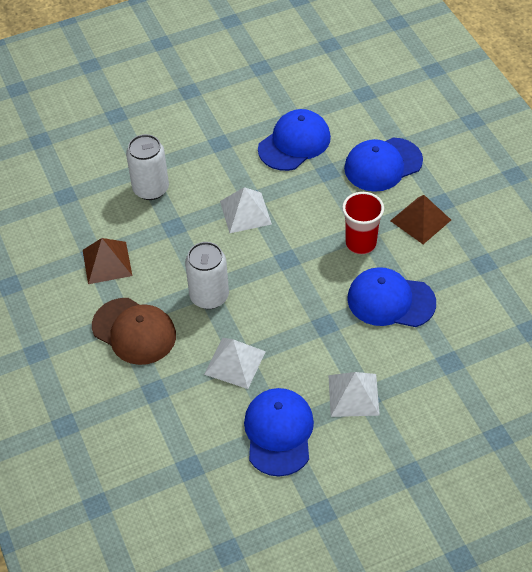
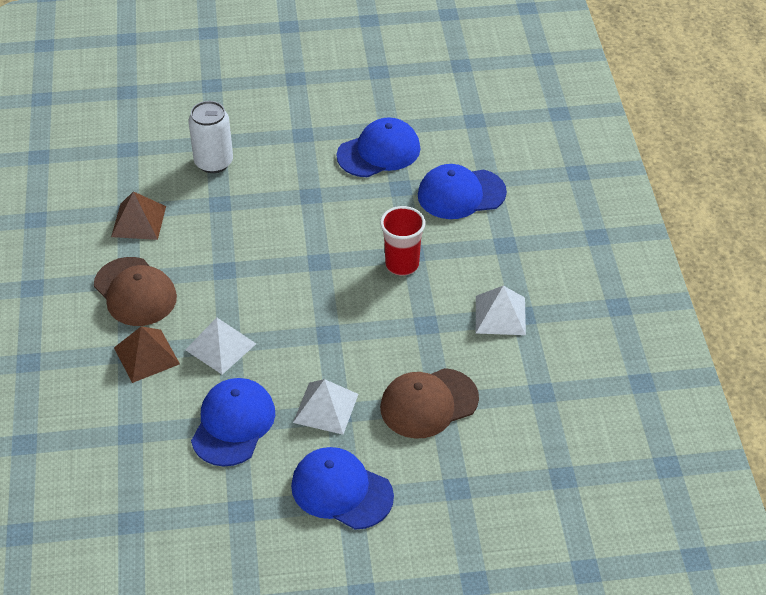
camera: 15 degrees right, 5 degrees down
(209, 296) = (224, 277): white can -> none
(245, 212) = (297, 207): white pyramid -> white pyramid (500, 315)
(390, 300) = (407, 327): blue cap -> blue cap (341, 491)
(420, 220) = (475, 257): brown pyramid -> brown pyramid (146, 355)
(440, 366) = (428, 403): none -> brown cap

